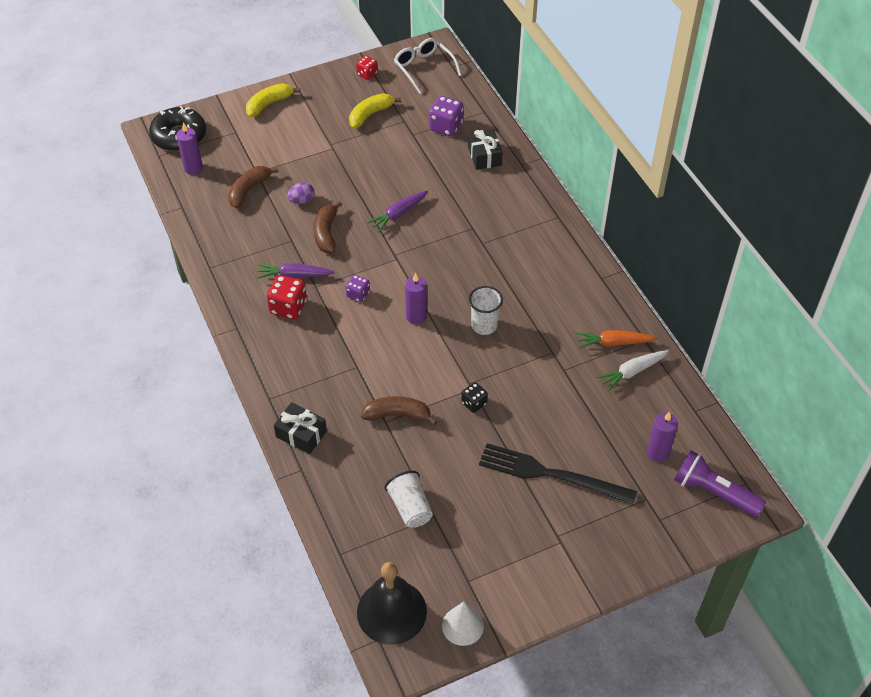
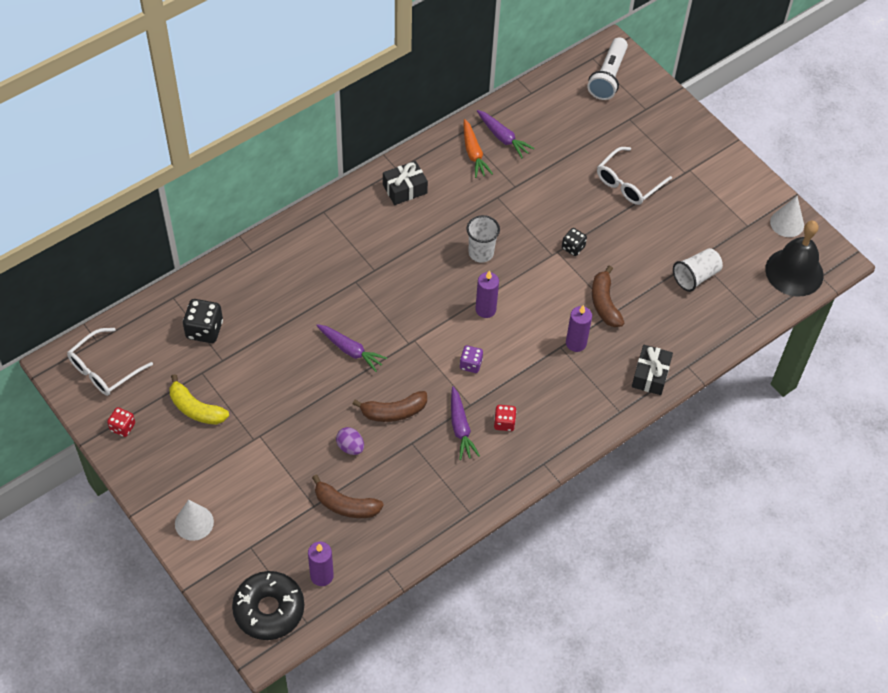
camera: 105 degrees left, 5 degrees up
(269, 104) = (194, 522): yellow banana -> white cone
(288, 307) = (504, 423): red dice -> red dice, size x0.61
(446, 127) = (204, 330): purple dice -> black dice
(484, 156) = (246, 286): black gift -> black gift (405, 189)
(551, 474) = (628, 183): black fork -> white glasses
(632, 372) = (503, 137): white carrot -> purple carrot
(658, 453) = (582, 114): purple candle -> purple candle (576, 343)
(713, 492) = (608, 77): purple flashlight -> white flashlight

